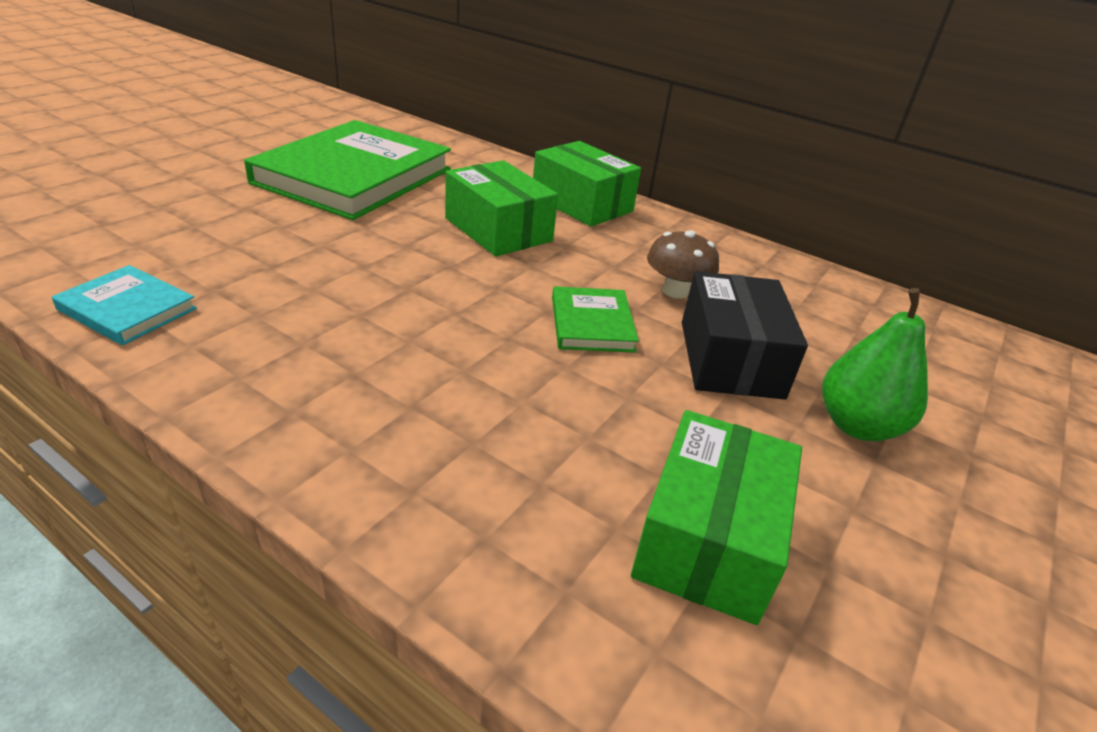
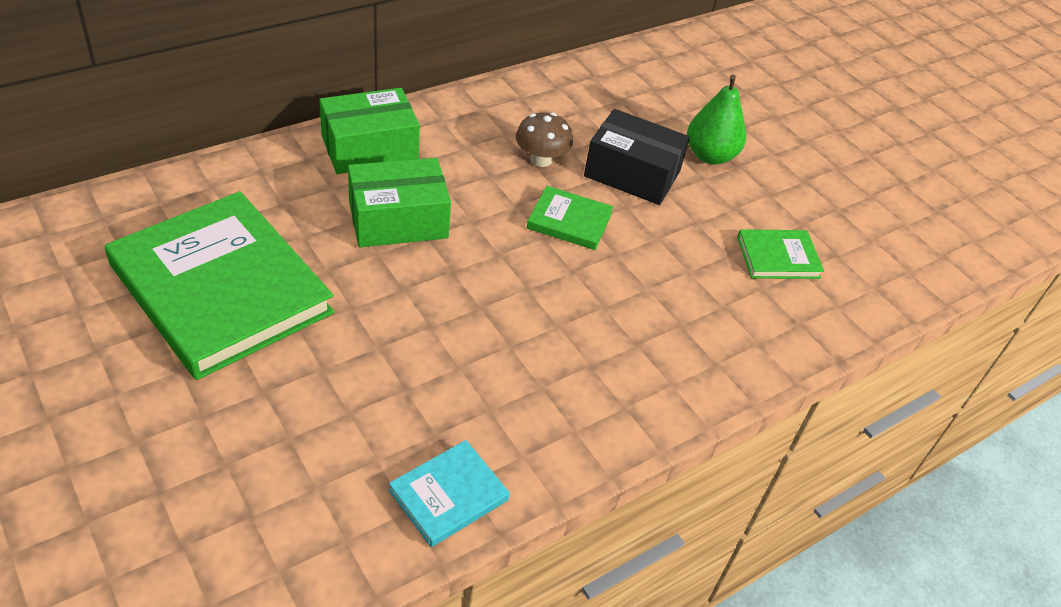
camera: 70 degrees left, 10 degrees up
(708, 539) = (778, 257): green box -> green book

